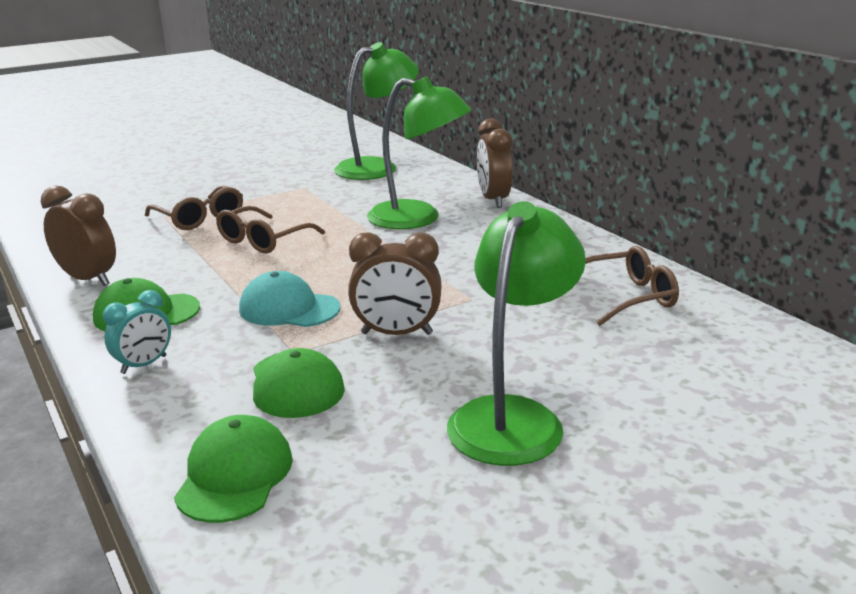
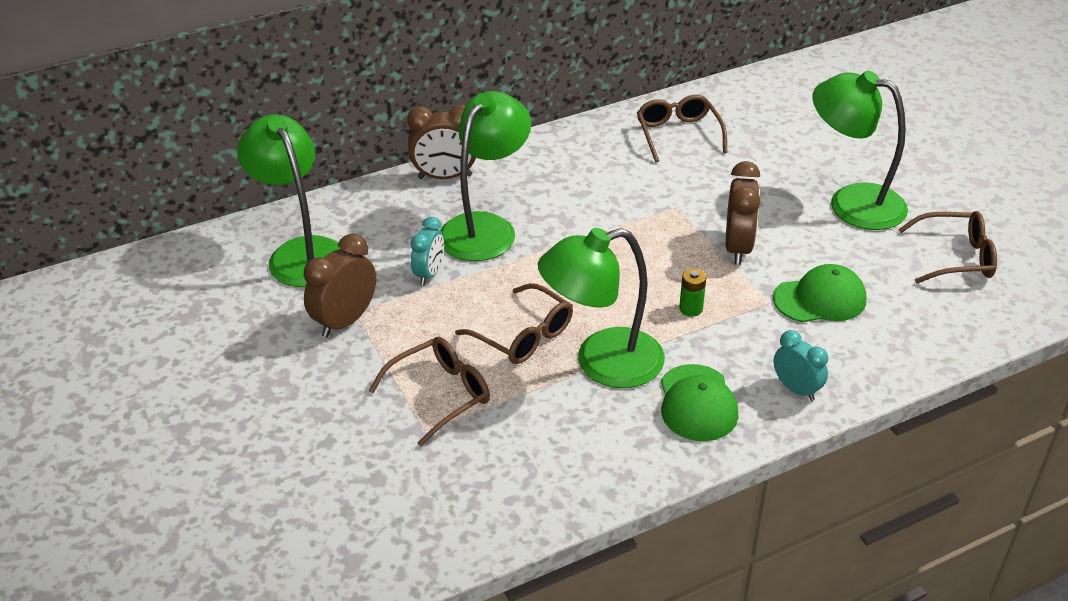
camera: 85 degrees left, 15 degrees up
(88, 279) = (611, 464): brown clock -> brown clock (345, 321)
(218, 271) = (602, 363): none -> green lamp
(234, 475) = (938, 322): green cap -> none
(289, 309) = (691, 309): turquoise cap -> green battery
(350, 205) = (429, 274): none -> turquoise clock
(386, 507) = (955, 257): none -> brown glasses

